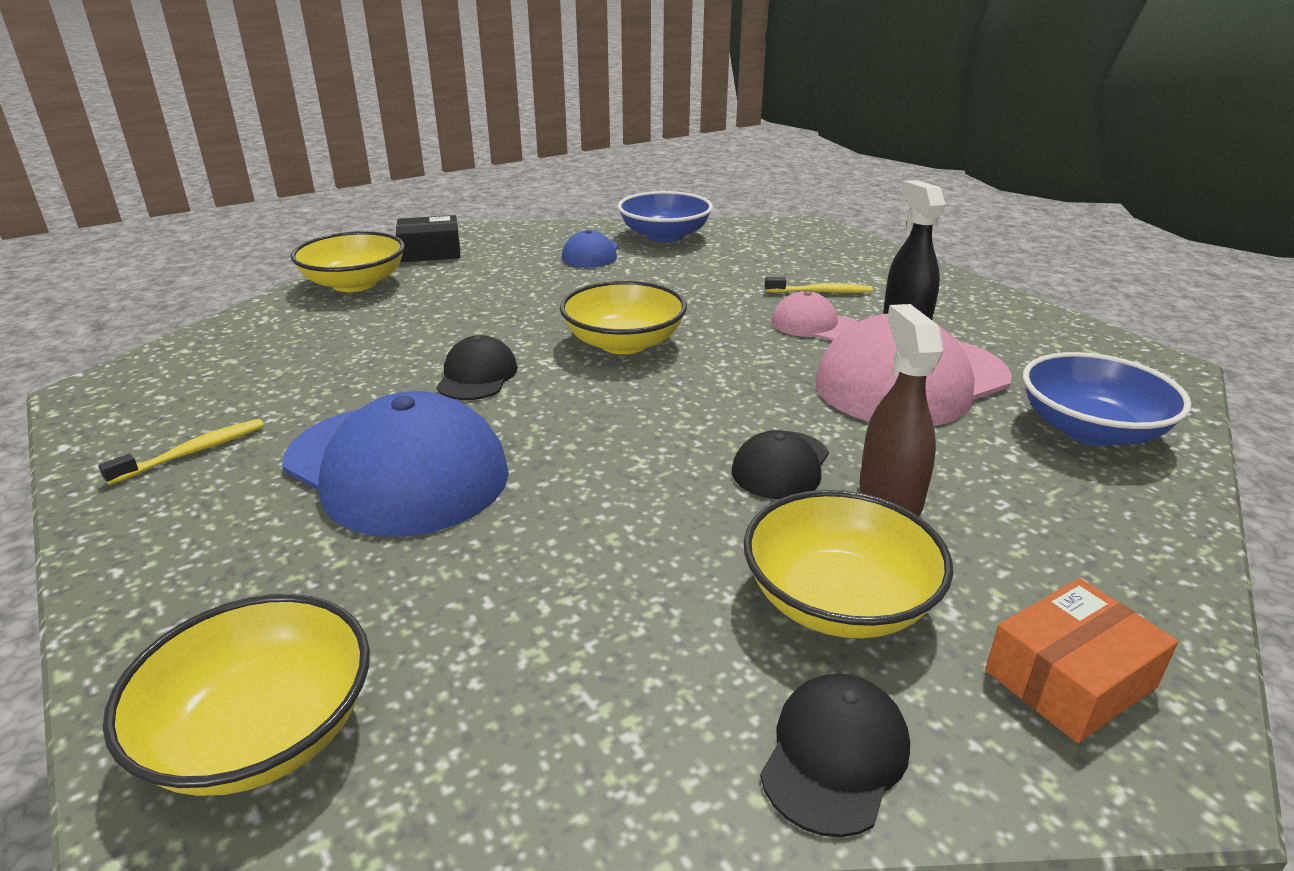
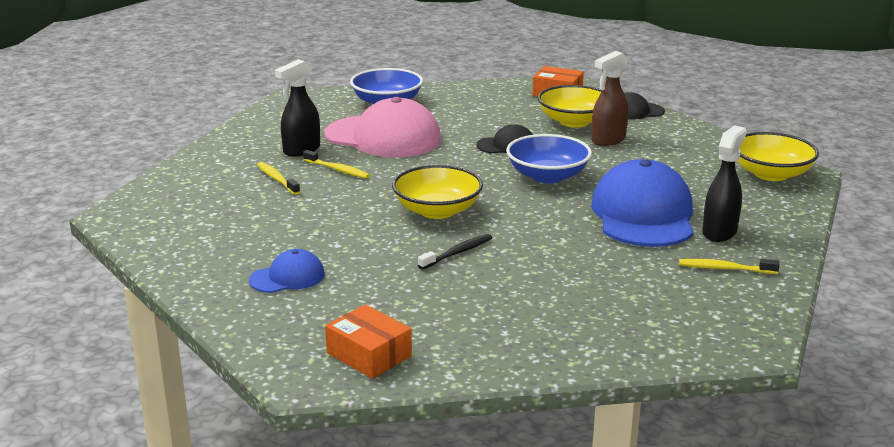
camera: 125 degrees left, 5 degrees down
(249, 504) = (719, 232): none -> black spray bottle
(354, 284) = (482, 351): yellow bowl -> none
(430, 252) = (369, 354): black box -> orange box
(477, 376) = (539, 234): black cap -> none
(515, 323) = (457, 253): none -> black toothbrush
(664, 236) = (203, 263): blue bowl -> blue bowl (547, 176)
(815, 325) = (337, 170): pink cap -> yellow toothbrush
(889, 497) = (499, 125): brown spray bottle -> brown spray bottle (608, 140)

